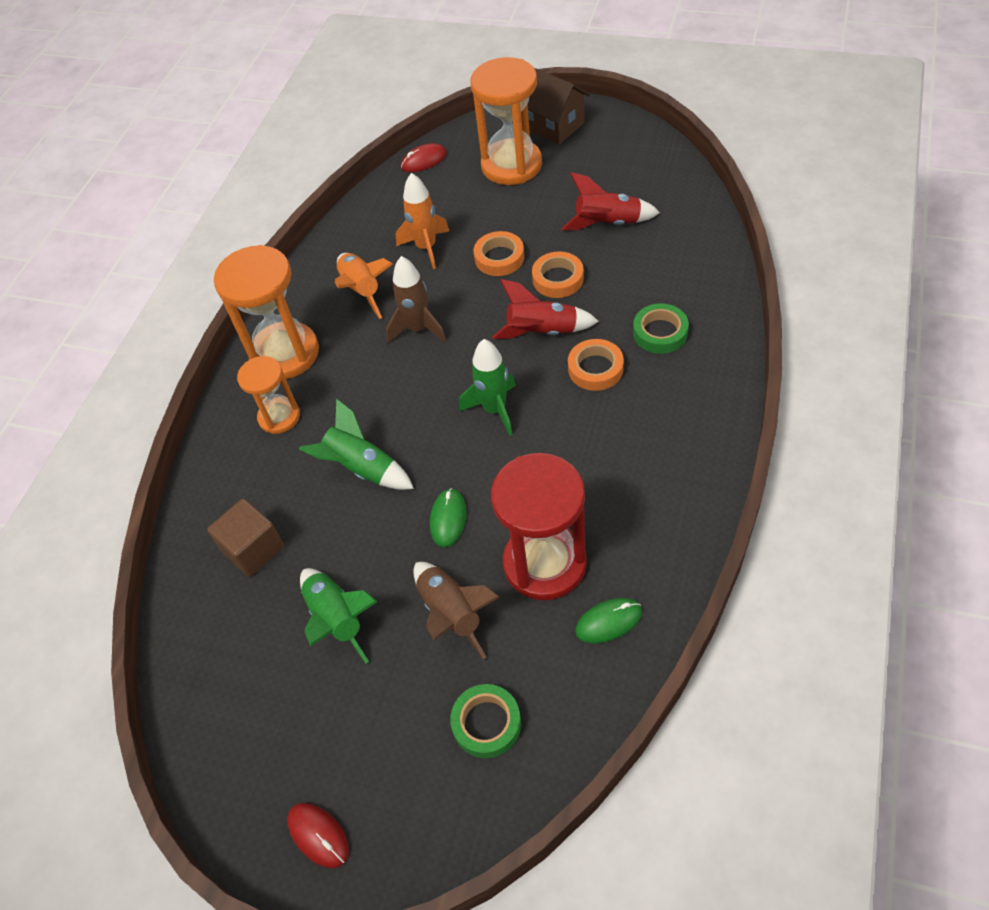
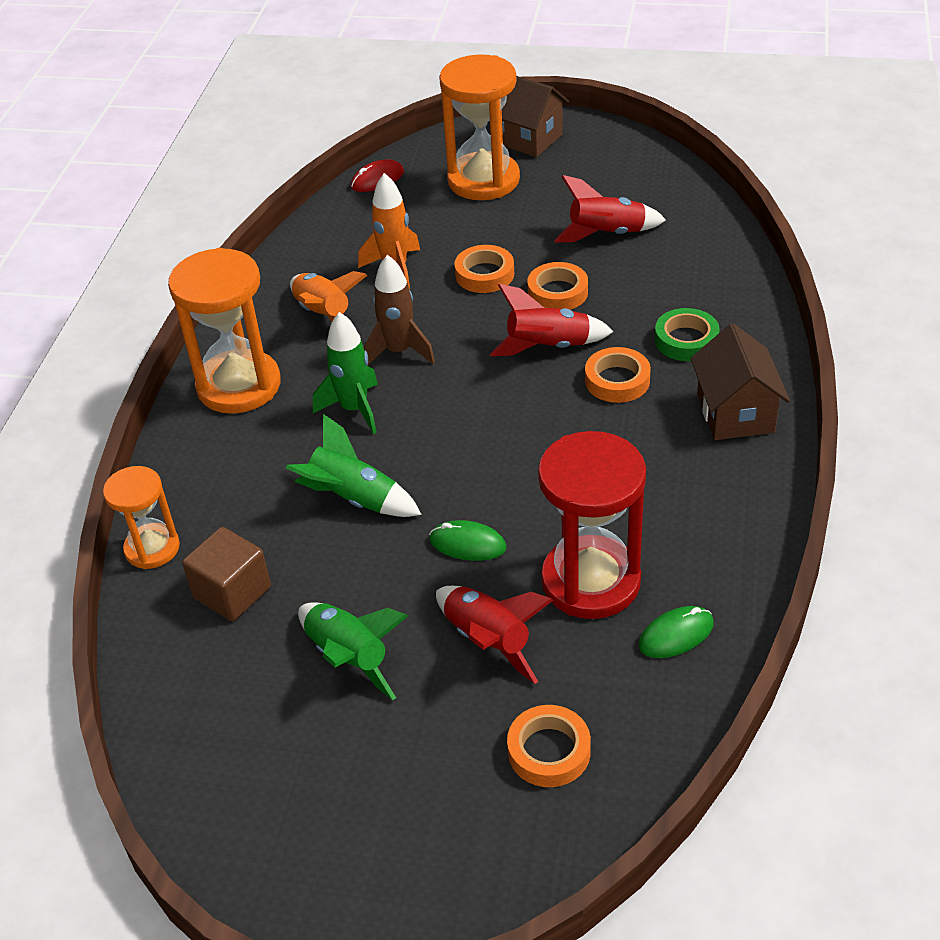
camera: 10 degrees left, 10 degrees down
(279, 417) = (242, 452): orange hourglass -> orange hourglass (152, 548)
(318, 835) = (363, 887): red mouse -> none
(448, 519) = (467, 544): green mouse -> green mouse turned 75 degrees counterclockwise
(451, 613) = (487, 641): brown rocket -> red rocket
(486, 723) = (549, 751): green tape -> orange tape
(494, 410) = (505, 429): green rocket -> green rocket (354, 409)
(691, 407) = (735, 413): none -> brown house

